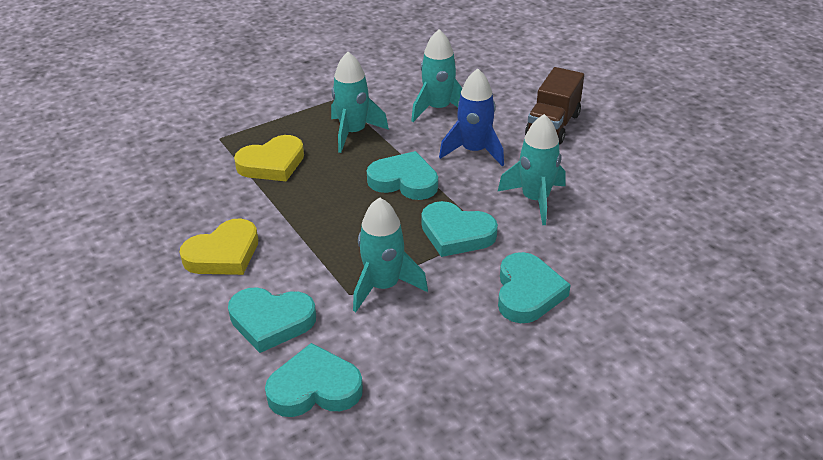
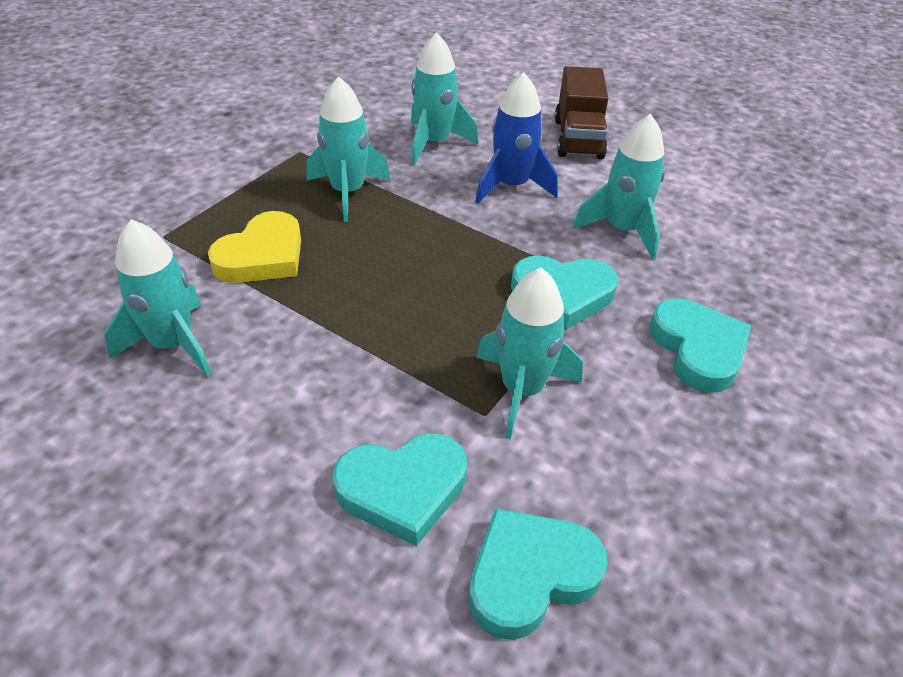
camera: 25 degrees left, 5 degrees up
(189, 205) = (173, 344): none -> turquoise rocket
(223, 254) = (269, 405): yellow heart -> none
(404, 181) = (453, 241): turquoise heart -> none

